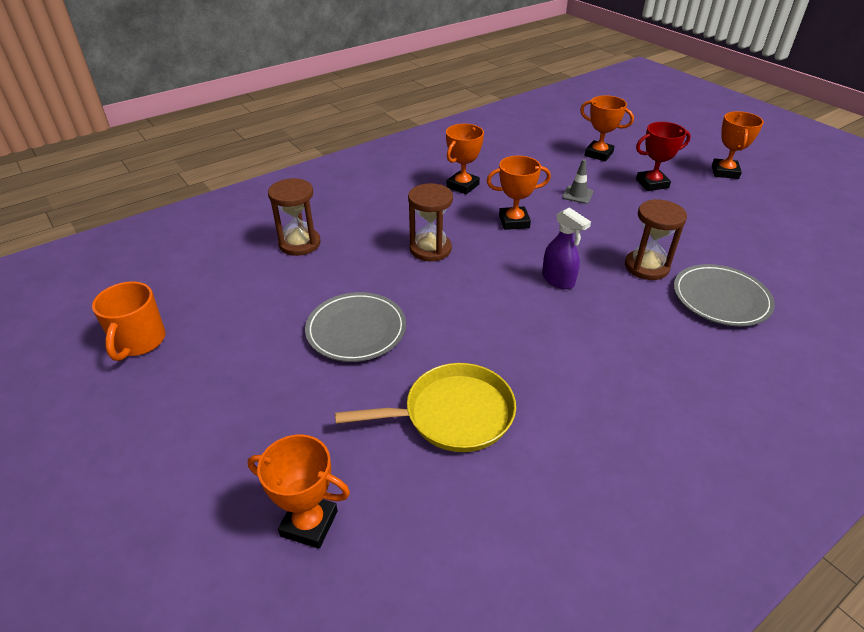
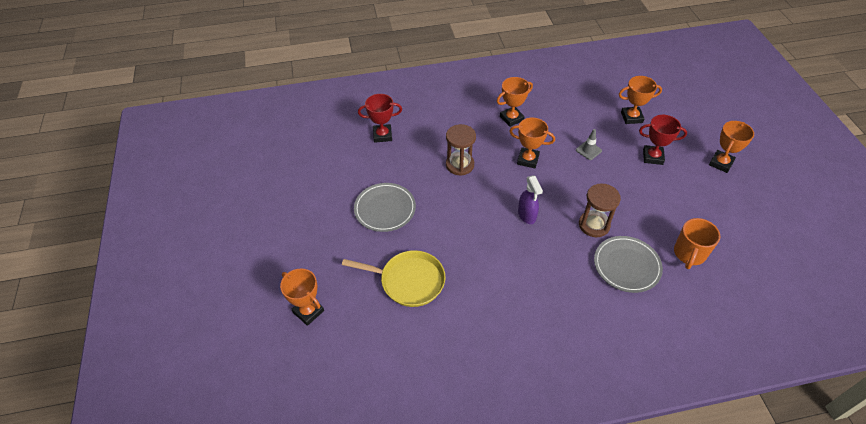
camera: 25 degrees right, 10 degrees up
(139, 342) = (269, 177): orange mug -> orange mug (689, 254)
(299, 243) = (382, 135): brown hourglass -> red trophy
(598, 154) = (631, 117): orange trophy -> orange trophy turned 60 degrees counterclockwise

